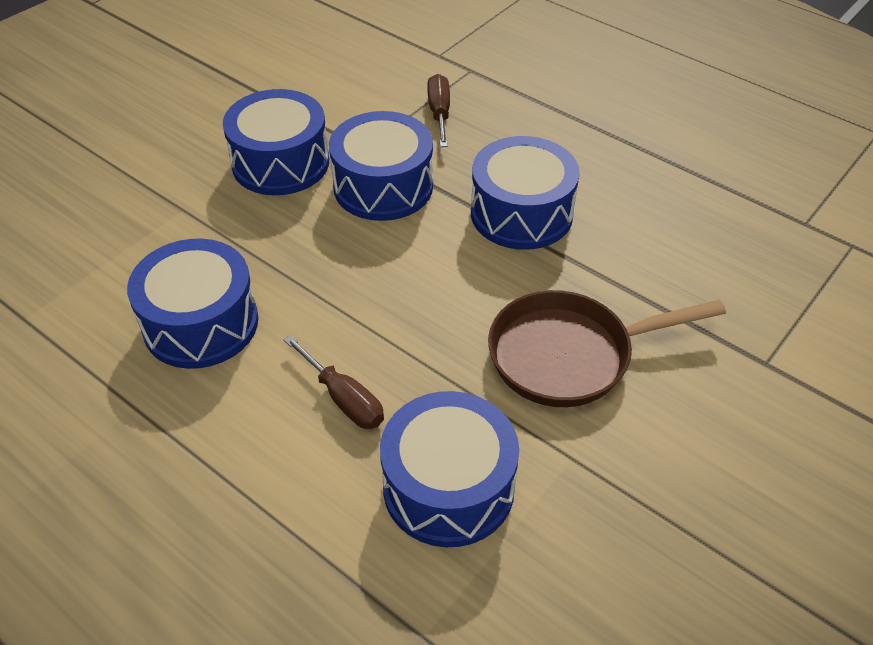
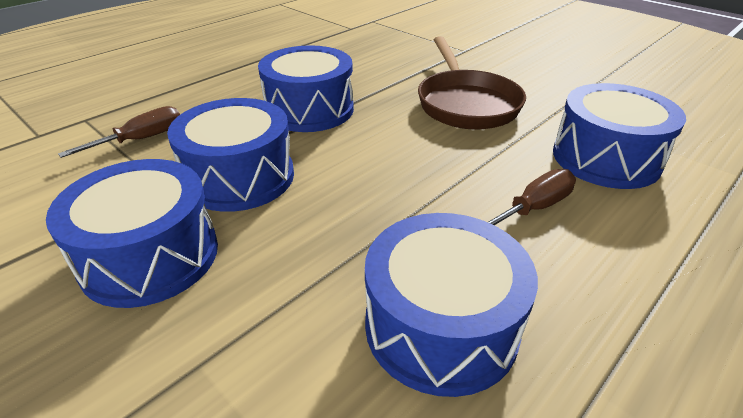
camera: 85 degrees left, 10 degrees down
(439, 113) = (141, 139): brown screwdriver -> brown screwdriver turned 135 degrees clockwise

